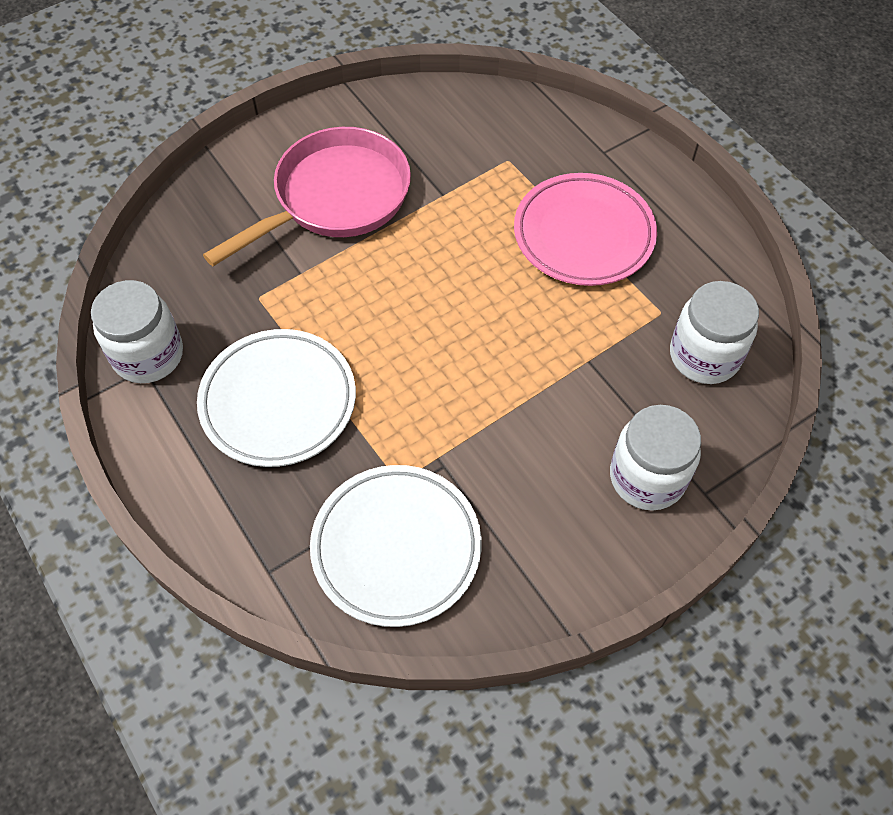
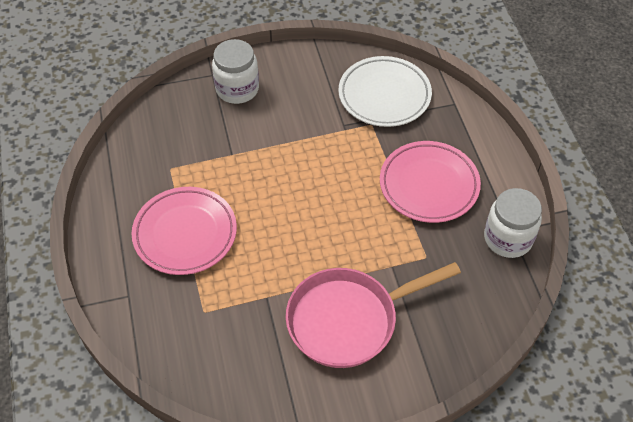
camera: 160 degrees left, 5 degrees down
(278, 402) = (429, 185): white plate -> pink plate
(704, 356) = (163, 137): white jar -> none

